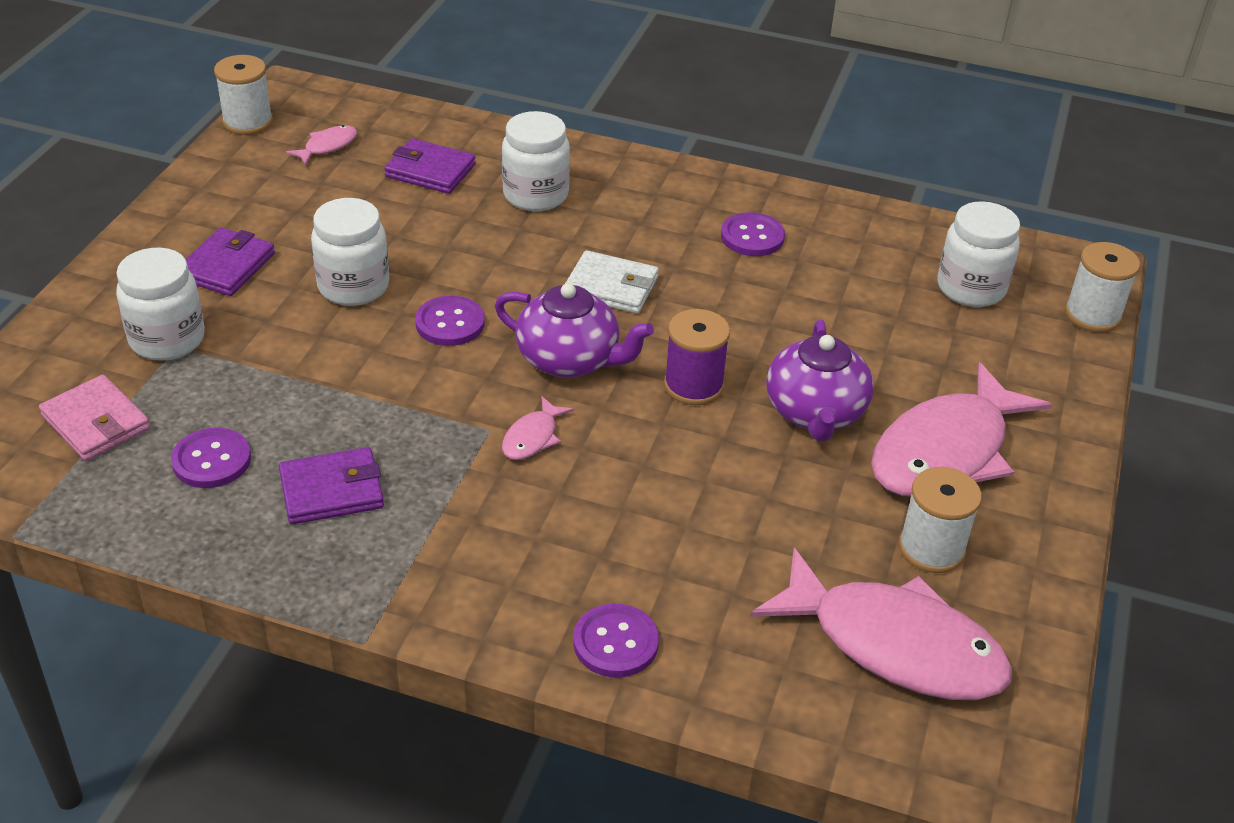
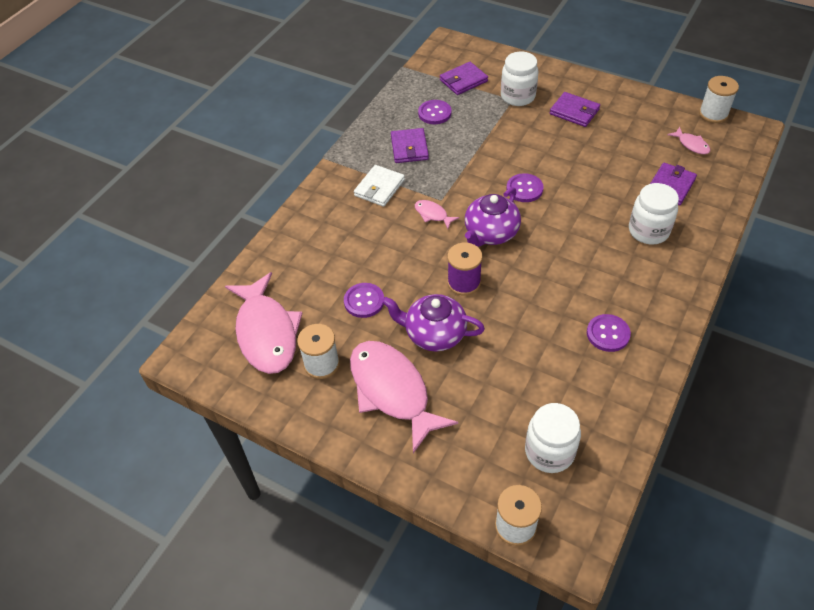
camera: 105 degrees right, 10 degrees up
(96, 422) = (463, 81): pink wallet -> purple wallet
(353, 286) = (557, 155): white jar -> none
(611, 287) = (554, 257): white wallet -> white wallet (379, 188)
(615, 643) = (299, 232): purple button -> purple button (364, 301)
(894, 644) = (266, 332): pink fish -> pink fish turned 60 degrees counterclockwise

